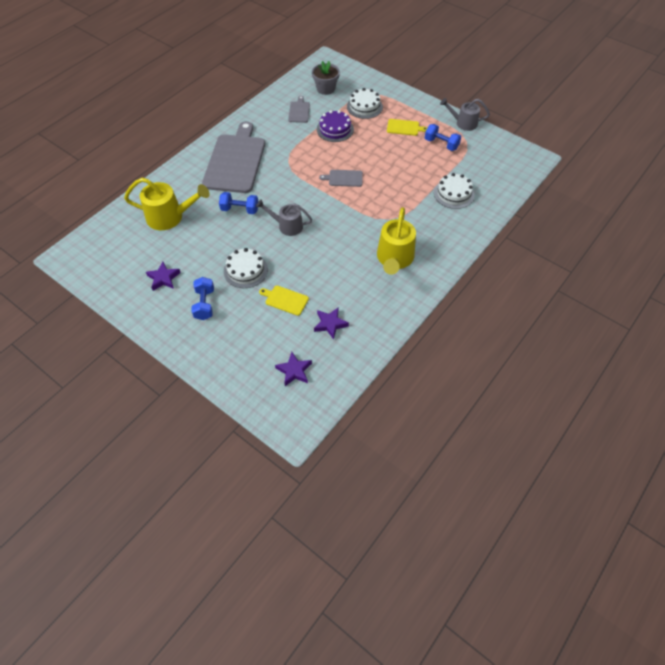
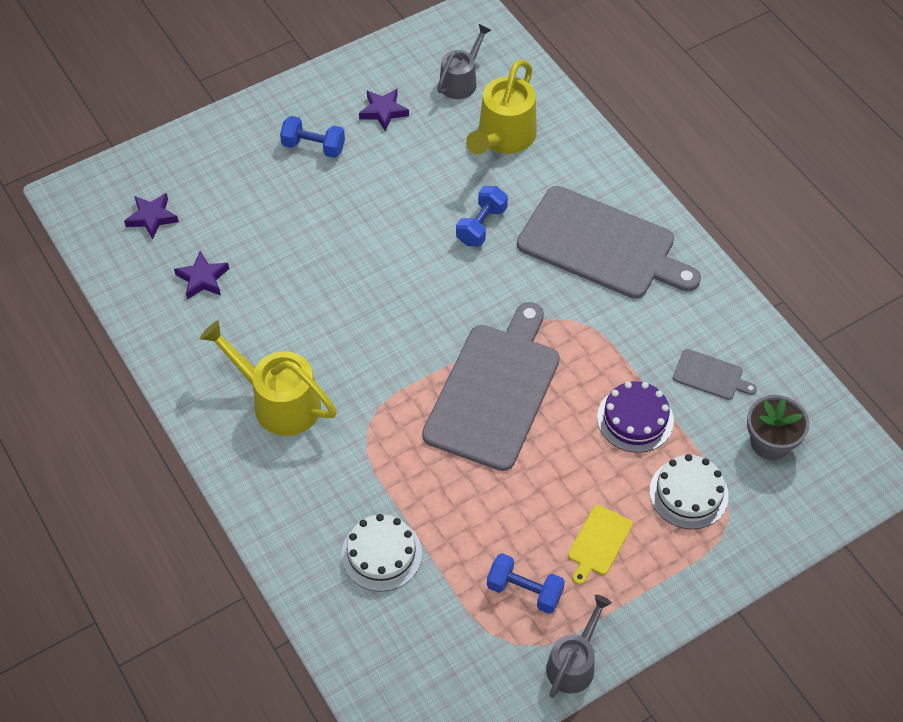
camera: 110 degrees right, 0 degrees up
(245, 270) = (352, 205): white cake -> none
(285, 300) = (273, 238): yellow cutting board -> none
(287, 226) = (418, 278): grey watering can -> grey watering can (461, 81)
(344, 178) = (495, 391): grey cutting board -> grey cutting board, size x2.35
(441, 144) = (524, 591): blue dumbbell -> blue dumbbell turned 60 degrees clockwise

